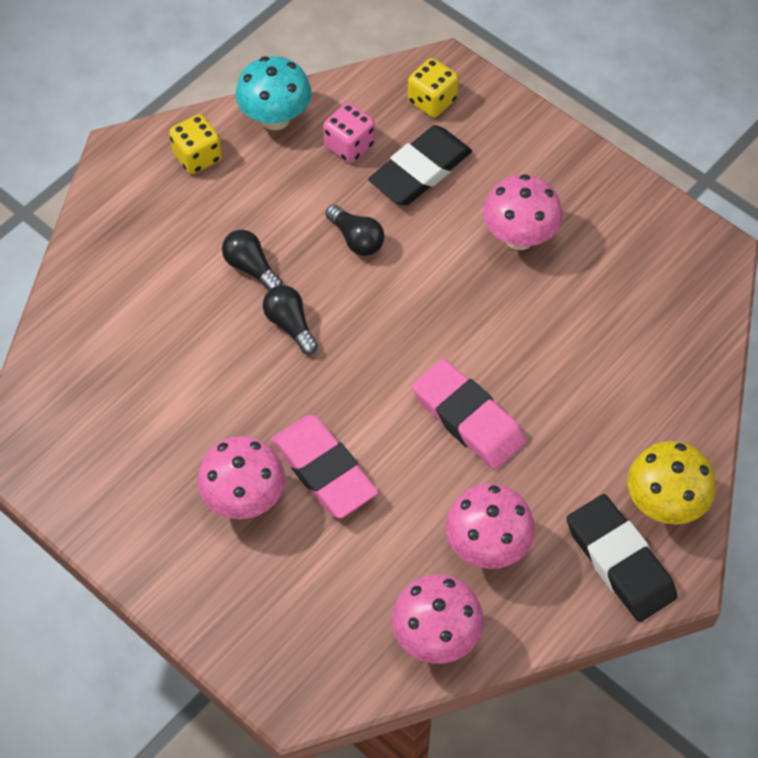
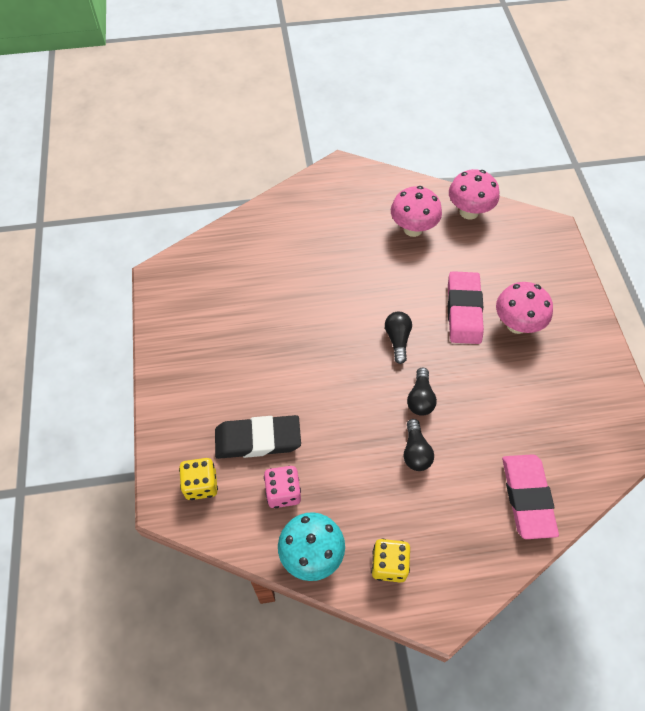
camera: 140 degrees left, 0 degrees up
(356, 239) = (337, 423): black light bulb -> black light bulb (397, 339)
(468, 418) = (368, 285): pink eraser -> pink eraser (527, 497)
(519, 237) = (246, 356): pink mushroom -> none
(619, 561) = (360, 187): black eraser -> none
(664, 503) = (317, 194): yellow mushroom -> none

